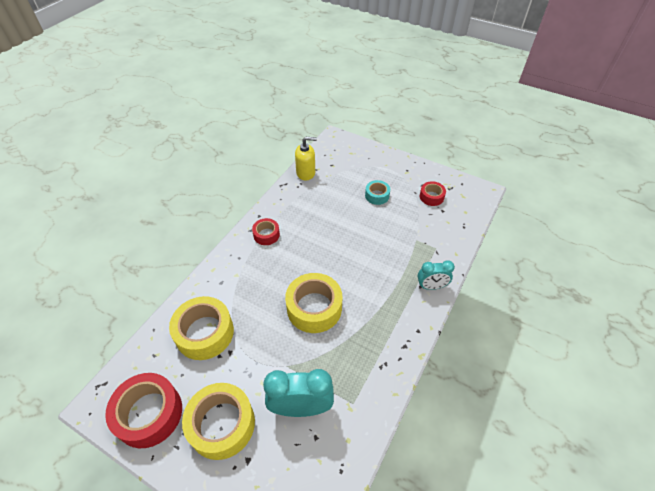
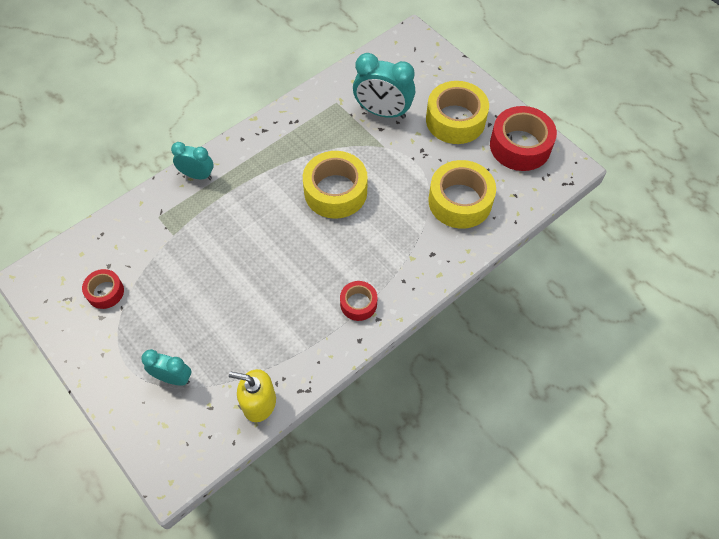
camera: 160 degrees left, 10 degrees up
(360, 171) = (173, 378): none -> turquoise clock
(377, 195) = (178, 320): turquoise tape -> none

